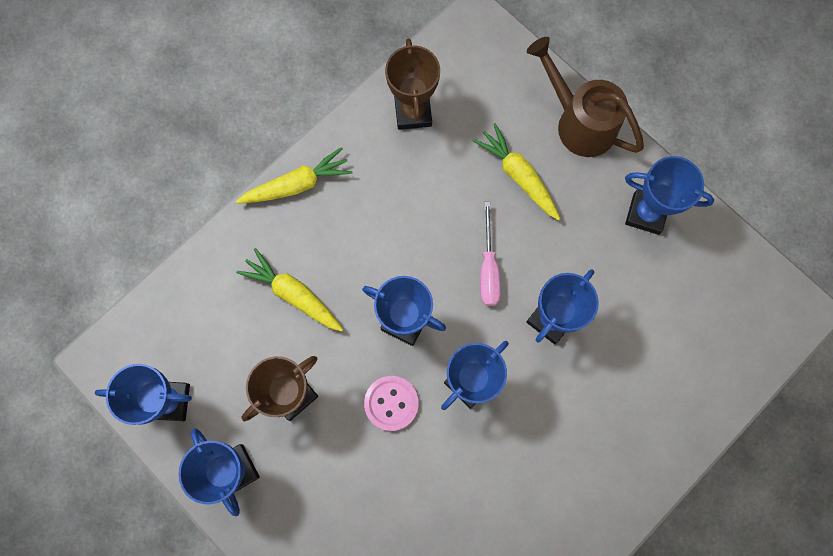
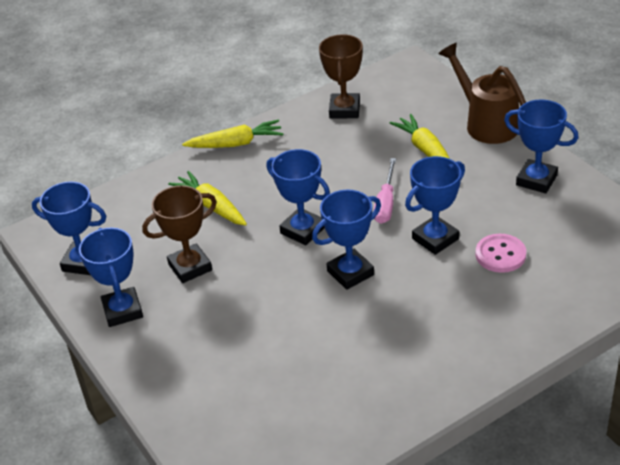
camera: 15 degrees right, 35 degrees down
(391, 403) = (275, 280): pink button -> pink button (500, 255)

